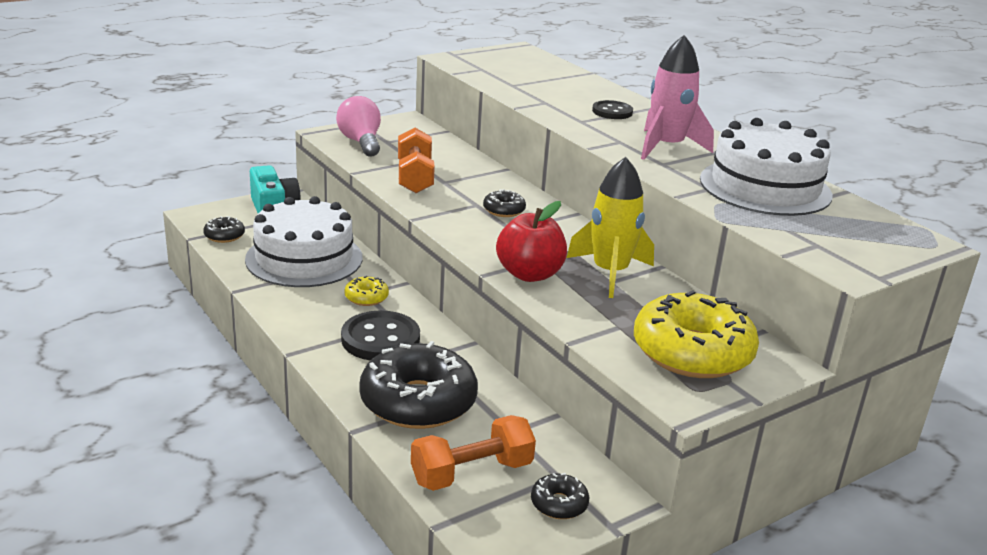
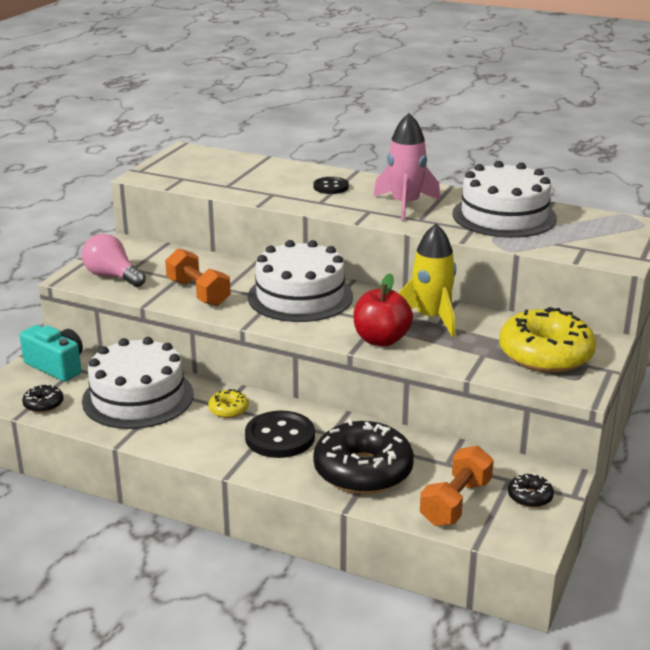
camera: 30 degrees left, 0 degrees up
(504, 210) = (300, 296): black donut -> white cake

